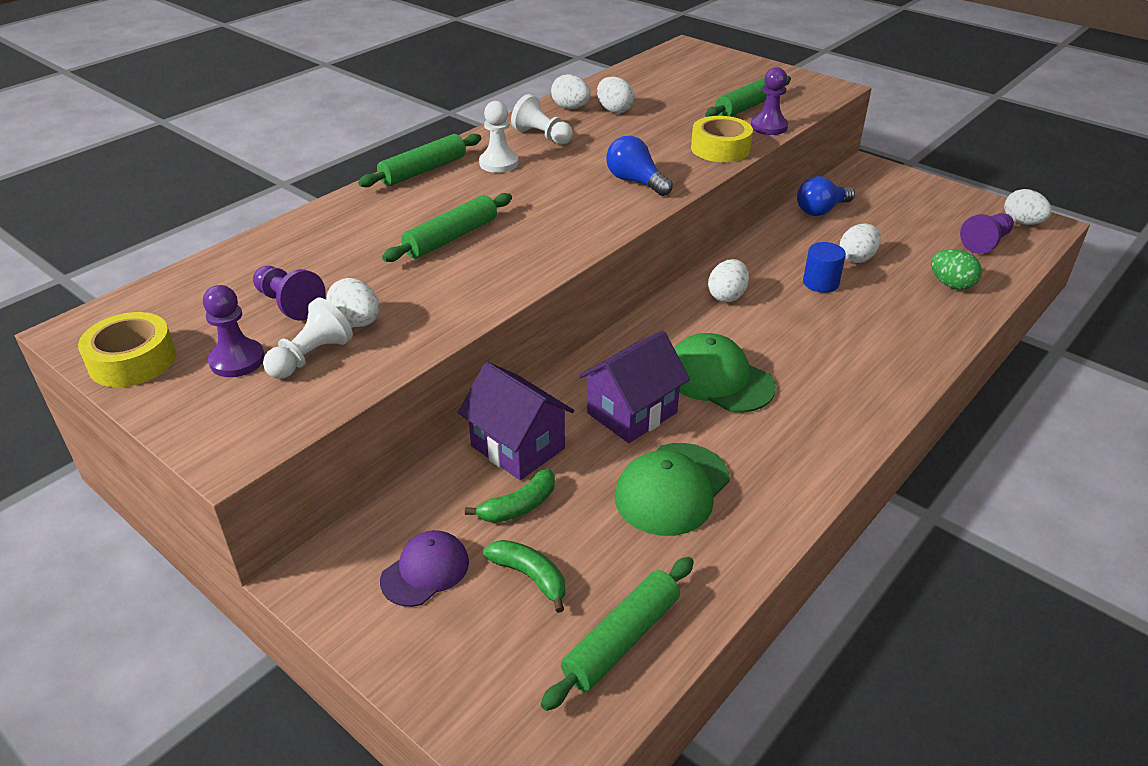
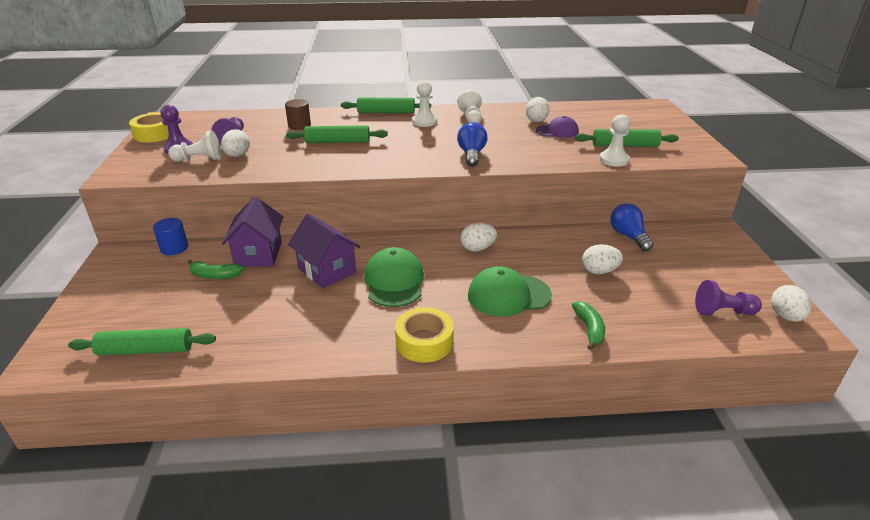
camera: 45 degrees right, 5 degrees down
(346, 240) = (299, 126): none -> brown cylinder
(425, 571) = (145, 275): purple cap -> purple cap (557, 131)
(530, 577) = (167, 303): green banana -> green banana (589, 329)
(570, 108) = (514, 111): white egg -> none
(632, 413) = (327, 270): purple house -> purple house turned 45 degrees clockwise
(672, 489) = (279, 311): green cap -> green cap (508, 295)
(720, 149) = (556, 159): yellow tape -> yellow tape (424, 342)
(769, 127) = (613, 160): purple pawn -> white pawn
(820, 283) = (547, 271): blue cylinder -> blue cylinder (174, 248)
(821, 210) = (628, 236): blue light bulb -> blue light bulb turned 60 degrees clockwise
(951, 285) = (638, 319): green egg -> none

